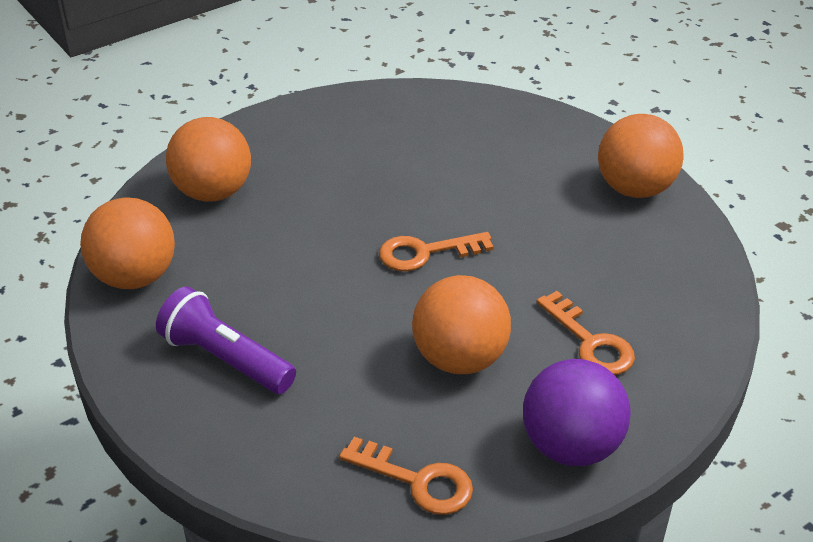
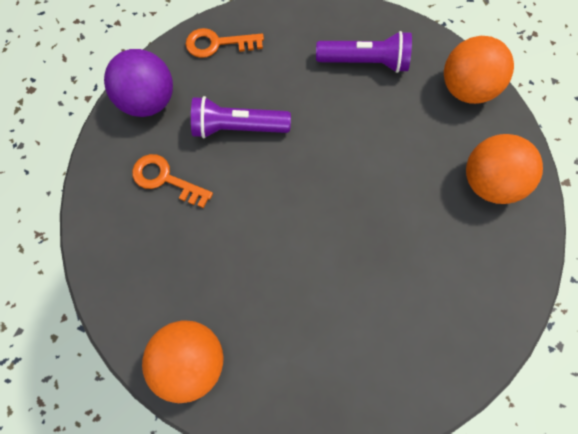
camera: 150 degrees right, 30 degrees up
(425, 253) = (308, 201): orange key -> none
(460, 358) = (237, 127): orange ball -> purple flashlight

